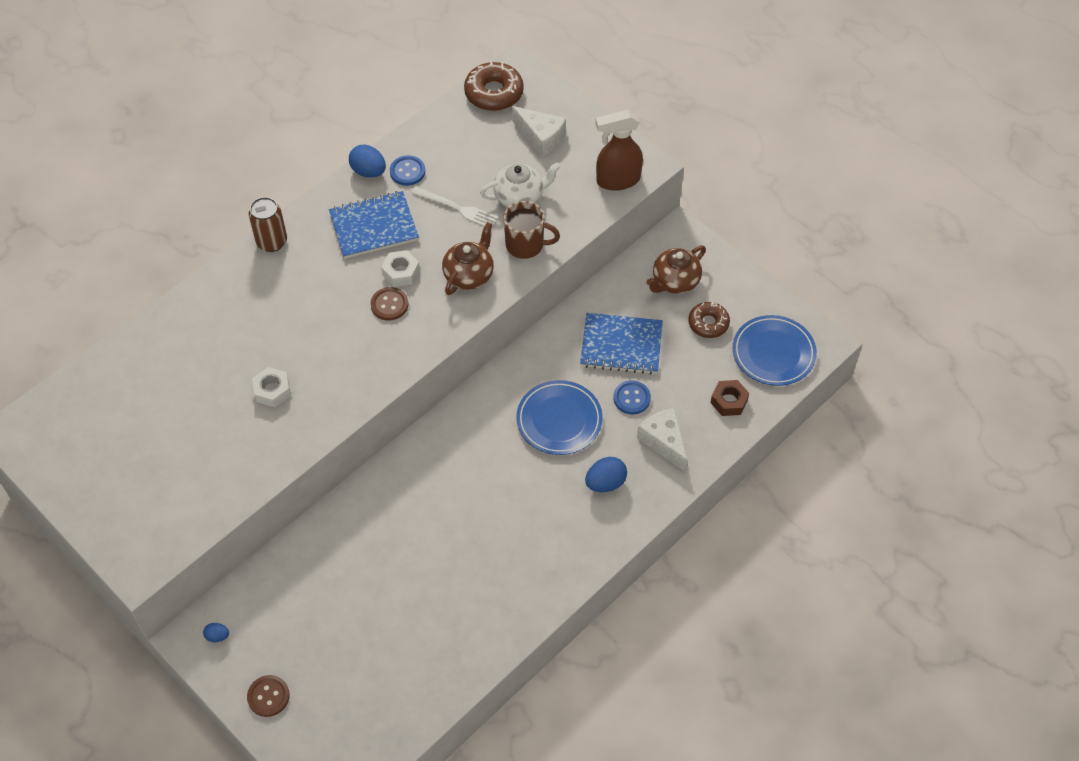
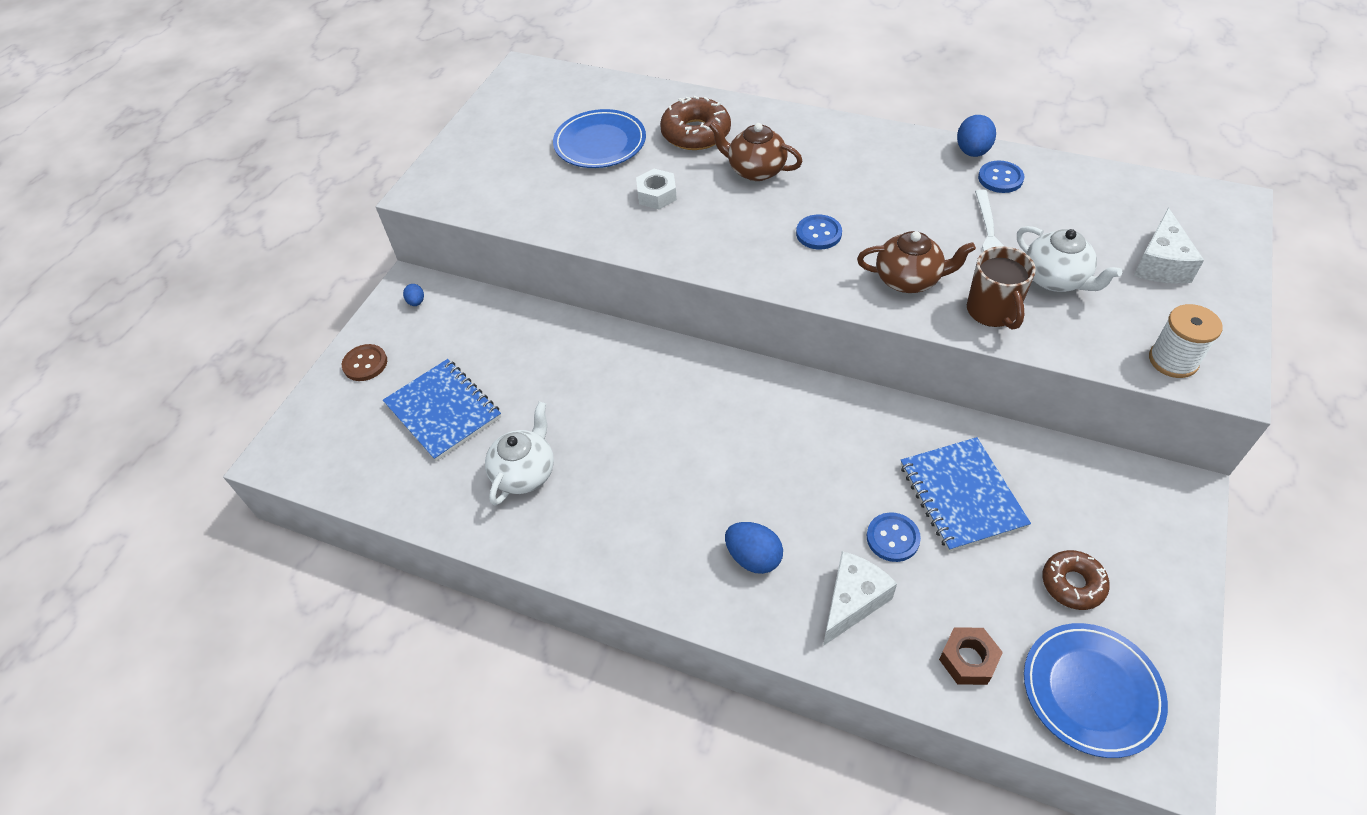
camera: 70 degrees right, 5 degrees down
(272, 242) = (827, 125): brown can -> none
(374, 227) = (907, 183): blue notebook -> blue notebook (443, 411)
(389, 305) = (818, 233): brown button -> blue button
(401, 272) = (866, 225): white nut -> none
(457, 603) = (525, 472): none -> white teapot
(494, 93) = (1178, 200): brown donut -> brown donut (696, 133)
(559, 420) = (811, 473): blue plate -> blue plate (600, 143)
(617, 180) = (1173, 360): brown spray bottle -> white spool
(675, 281) = (1105, 517): brown teapot -> brown teapot (755, 170)

